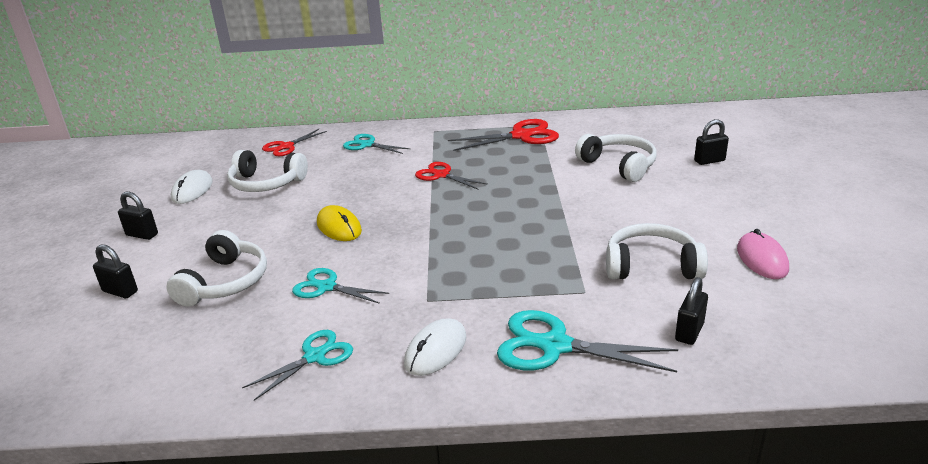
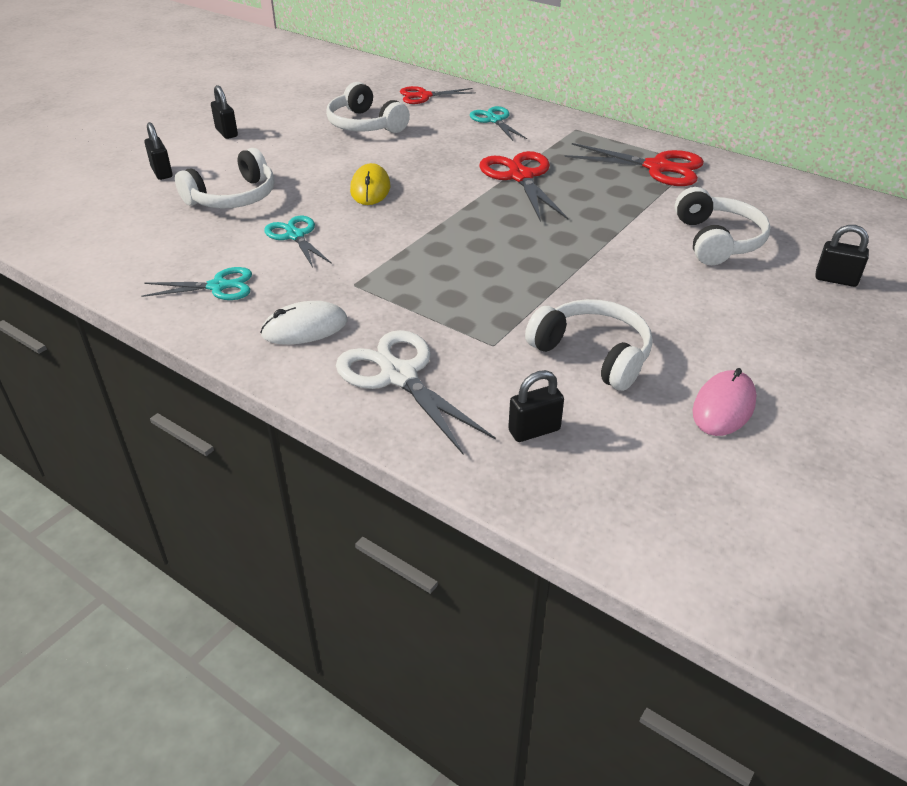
camera: 35 degrees right, 10 degrees up
(192, 190) = (304, 108): white mouse -> none
(441, 175) = (521, 177): red scissors -> red scissors, size x1.56
(555, 346) = (399, 376): turquoise scissors -> white scissors

